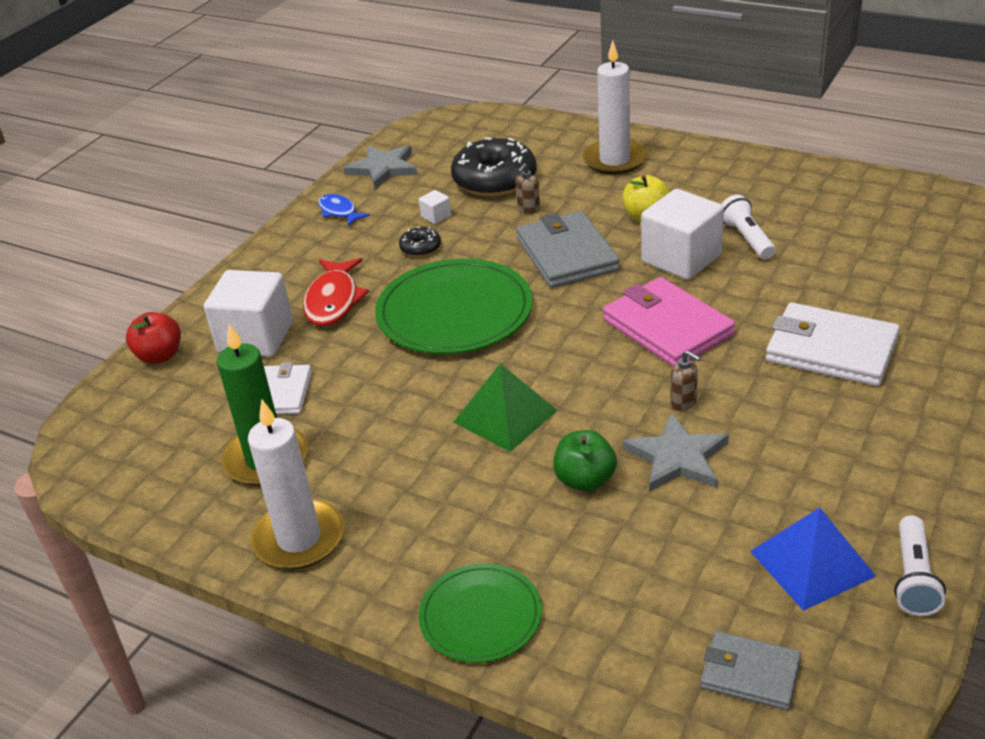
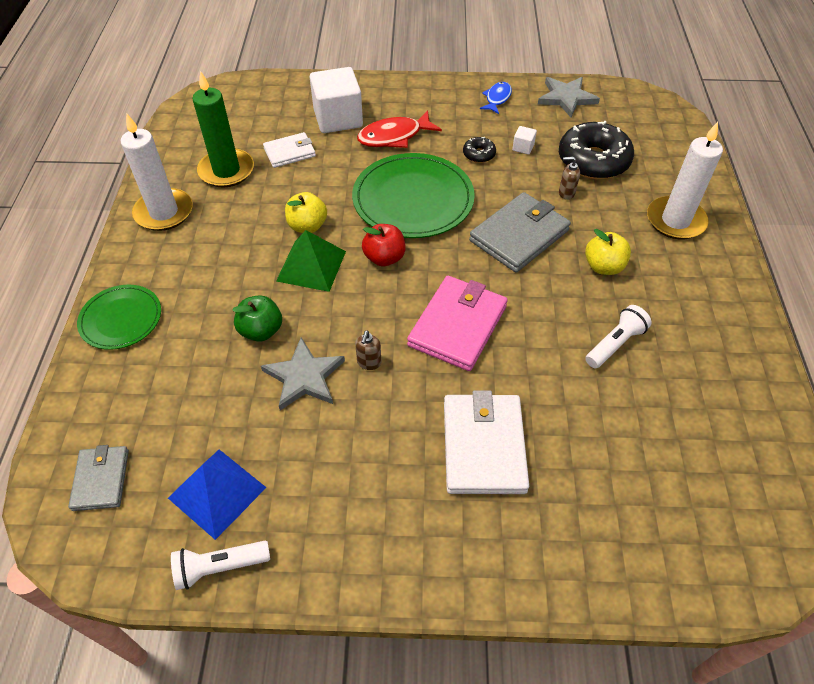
camera: 60 degrees right, 15 degrees up
(160, 356) = (301, 87): red apple -> red apple (384, 258)
(434, 405) = (307, 226): none -> yellow apple
(681, 259) = (556, 307): white cube -> none

